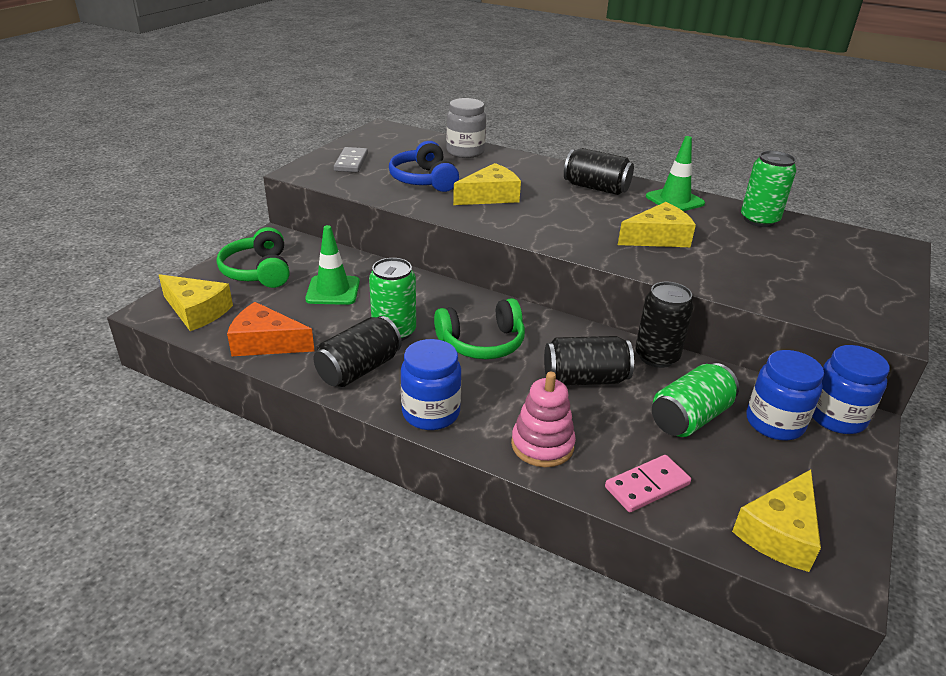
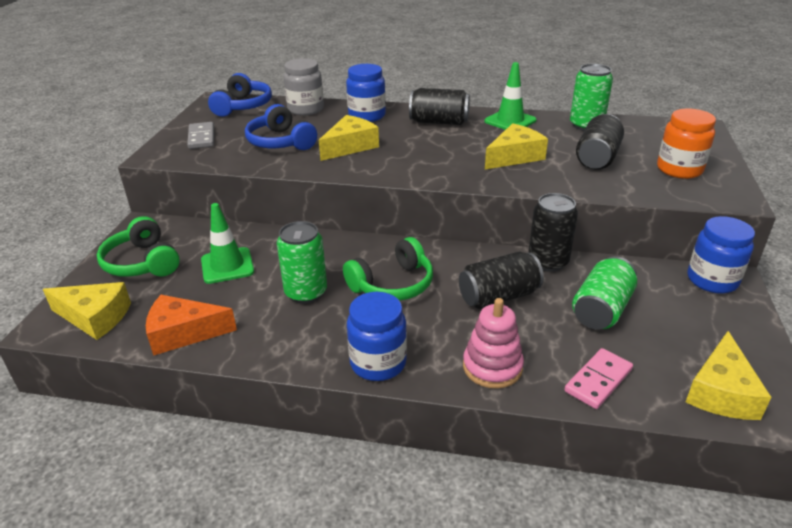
camera: 15 degrees left, 0 degrees up
(359, 369) = (289, 337): black can -> black can (597, 158)
(405, 138) = (243, 106): none -> blue headphones
(774, 423) = (669, 297): blue jar -> blue jar (367, 116)
(841, 287) = (679, 169): none -> orange jar

